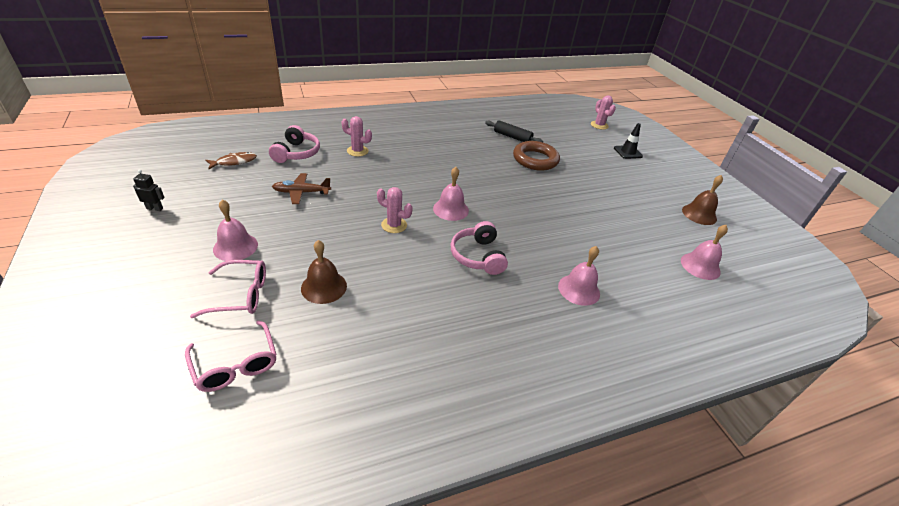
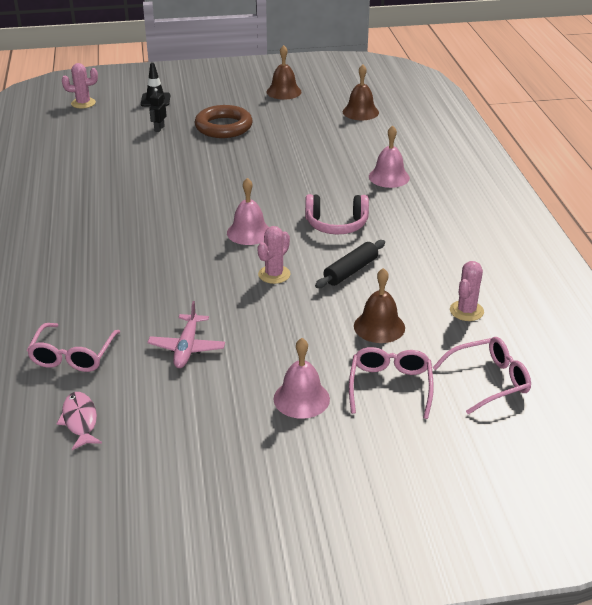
camera: 75 degrees left, 5 degrees down
(155, 208) = (199, 490): black robot -> black robot (159, 129)
(234, 162) = (80, 421): brown fish -> pink fish
(296, 153) = (73, 356): pink headphones -> pink glasses
(301, 192) = (187, 348): brown plane -> pink plane
(357, 151) = (86, 297): pink cactus -> pink cactus (466, 311)
(512, 137) = (91, 168): black rolling pin -> black rolling pin (350, 271)
(535, 159) = (154, 161): brown ring -> brown ring (223, 127)
(700, 266) = (360, 112): pink bell -> brown bell

